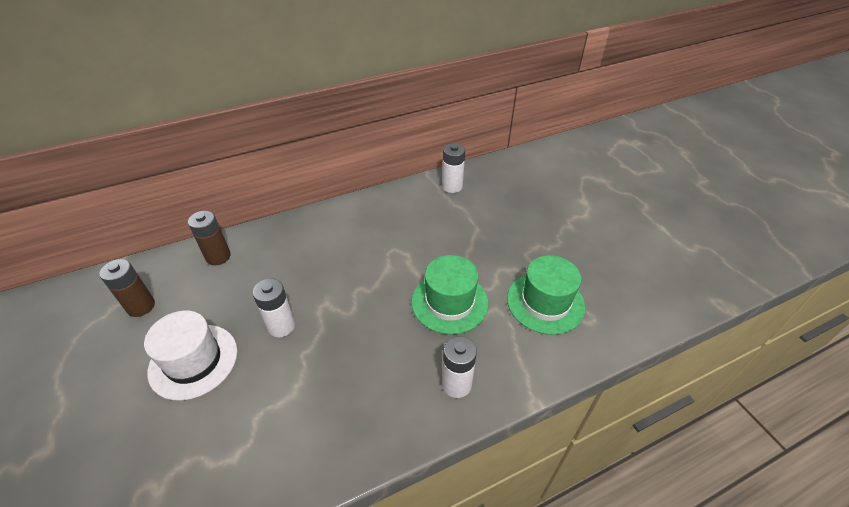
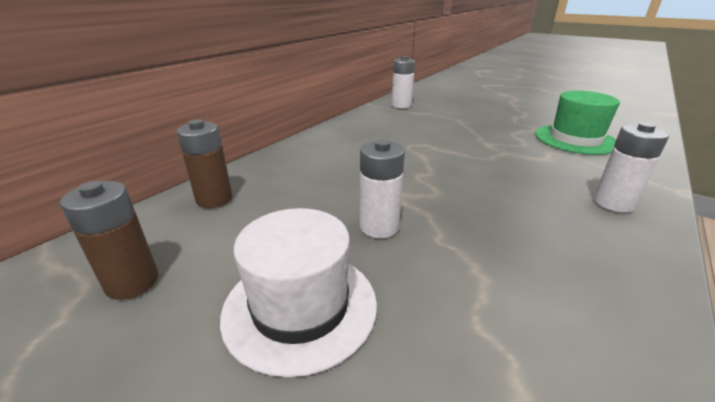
camera: 30 degrees left, 15 degrees down
(449, 302) = (511, 159): green hat -> none

